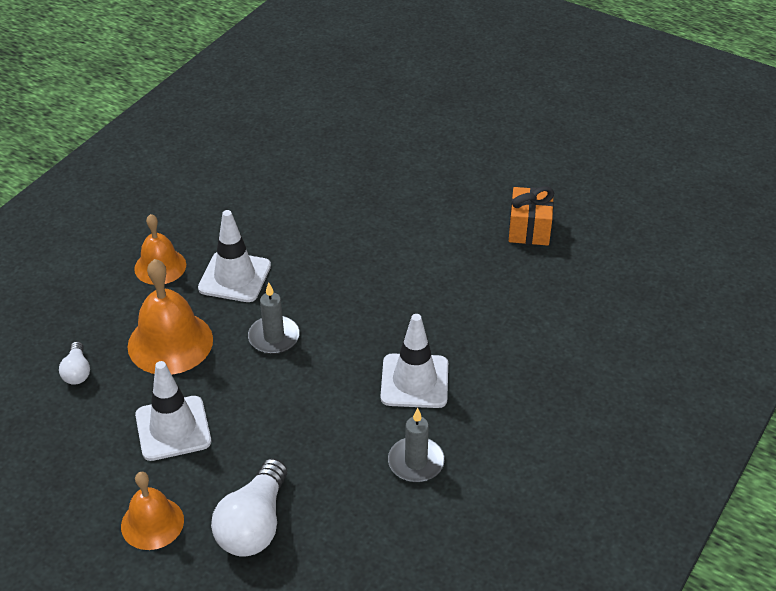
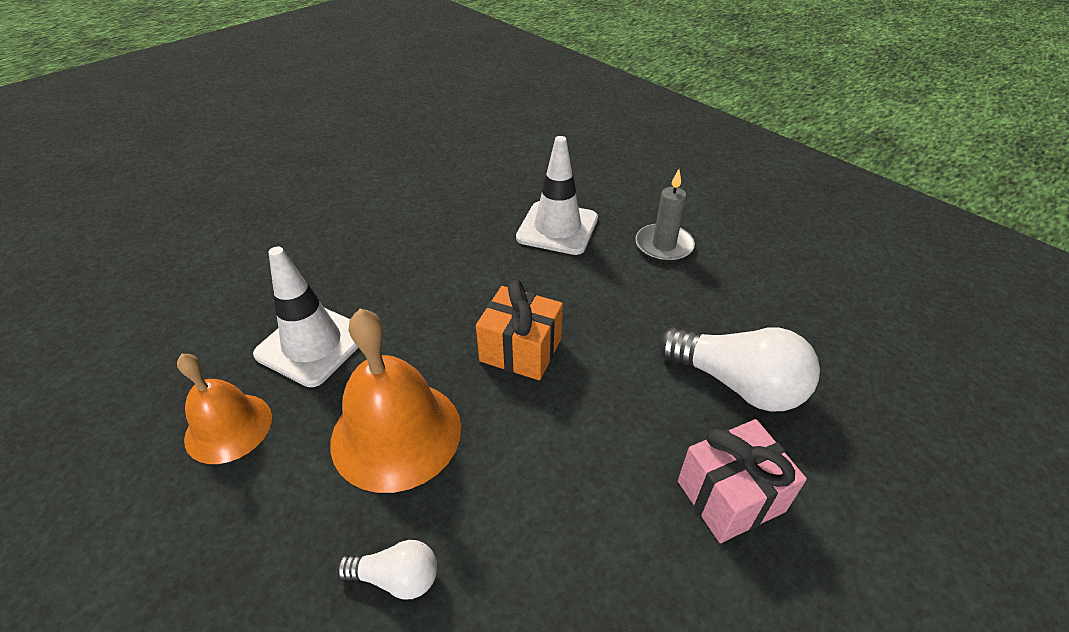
camera: 75 degrees left, 0 degrees up
(152, 523) = (730, 496): orange bell -> pink gift
(173, 428) = (563, 450): white traffic cone -> none
(274, 337) = (443, 322): grey candle -> none
(529, 229) = (395, 130): orange gift -> orange gift (520, 350)

